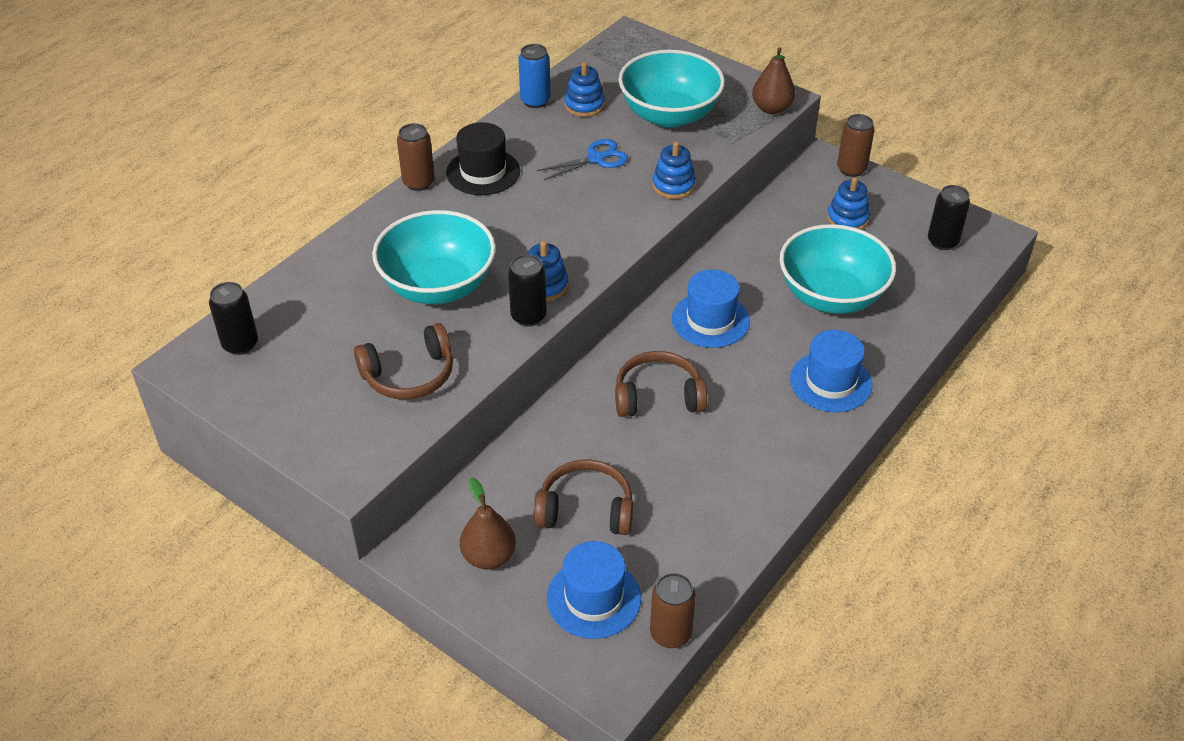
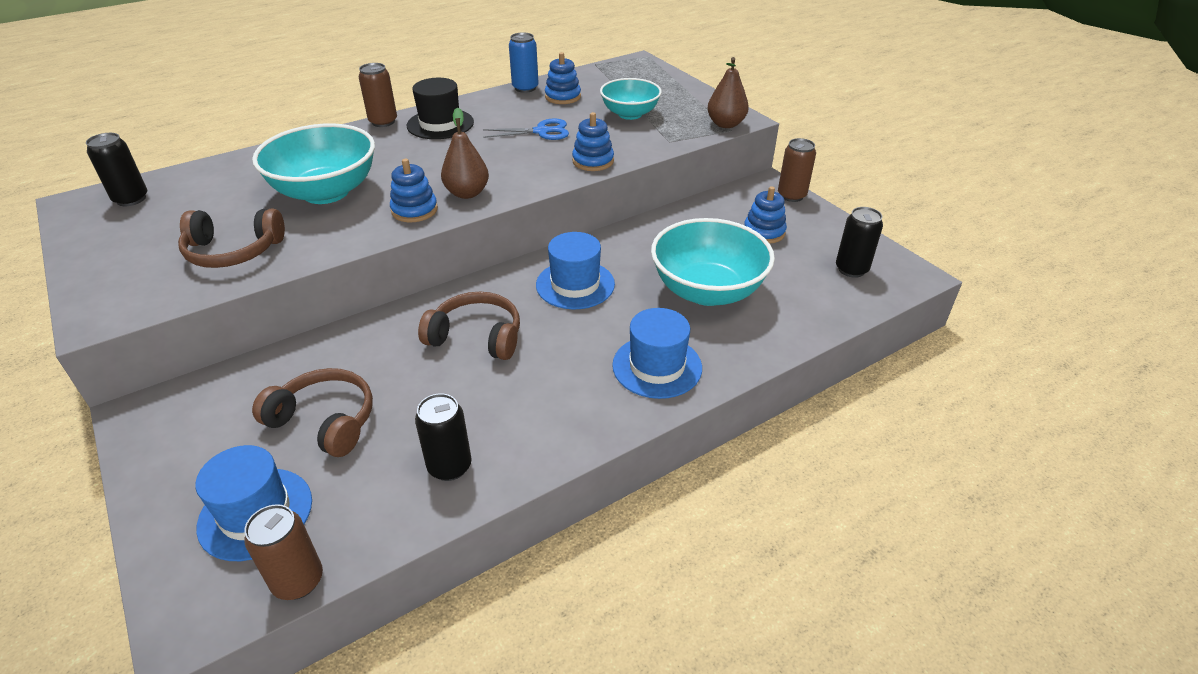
camera: 20 degrees right, 5 degrees down
(489, 556) = (198, 439): brown pear -> brown pear (467, 193)
(528, 316) = (378, 230): black can -> black can (449, 466)
(669, 115) = (630, 114): turquoise bowl -> turquoise bowl, size x0.63

